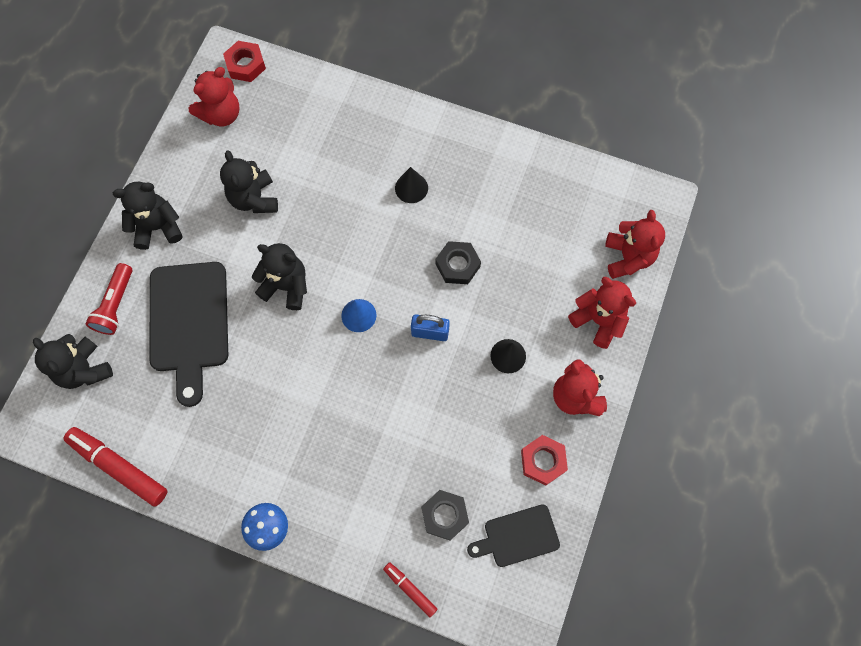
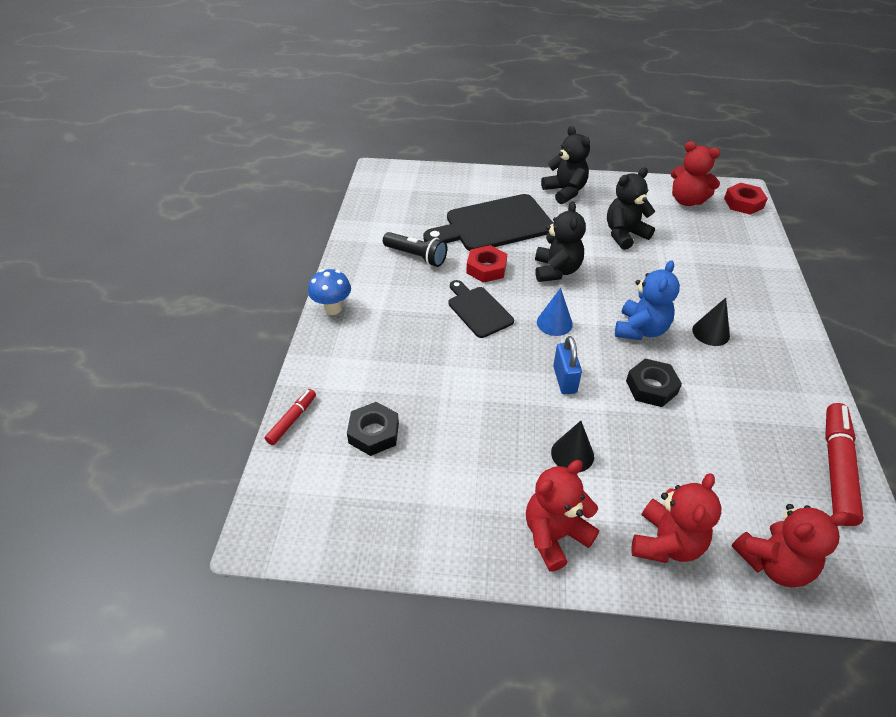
camera: 75 degrees right, 25 degrees down
(84, 370) = (432, 185): black teddy bear -> none
(116, 305) = (490, 187): red flashlight -> none
(119, 467) = (362, 217): red marker -> red marker (836, 468)
(214, 421) = (416, 256): none -> black flashlight
(390, 244) = (640, 329): none -> blue teddy bear
(518, 536) = (366, 507): black cutting board -> black cutting board (478, 310)
(543, 461) = (461, 515): red nut -> red nut (486, 268)

